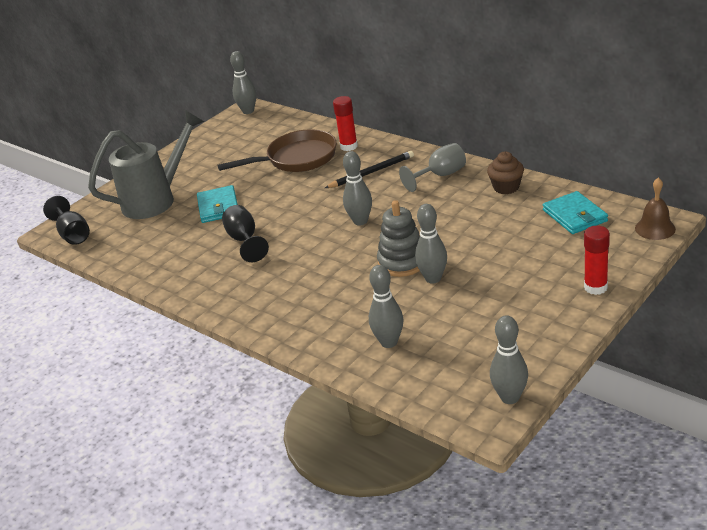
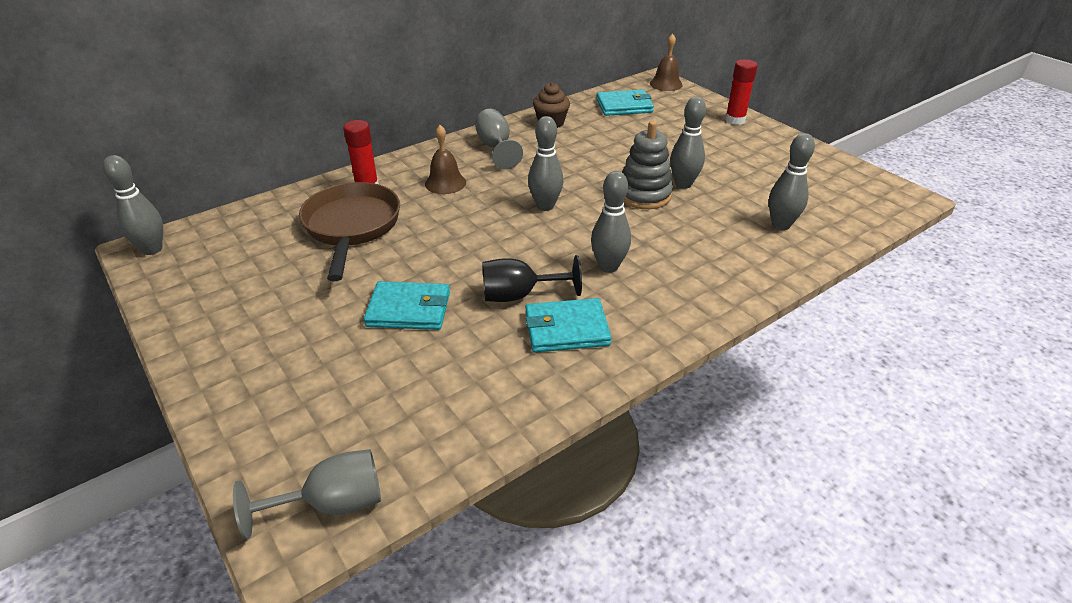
camera: 80 degrees left, 5 degrees up
(73, 234) = (332, 504): black goblet -> grey goblet
(157, 200) = (319, 374): grey watering can -> none
(215, 267) = (566, 329): none -> turquoise wallet
(371, 172) = (445, 183): black pencil -> brown bell
(510, 397) = (875, 182): grey bowling pin -> grey bowling pin (608, 266)

